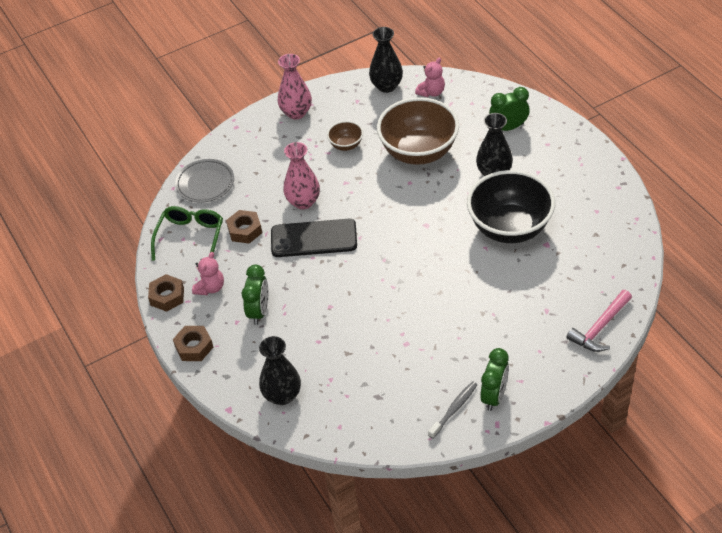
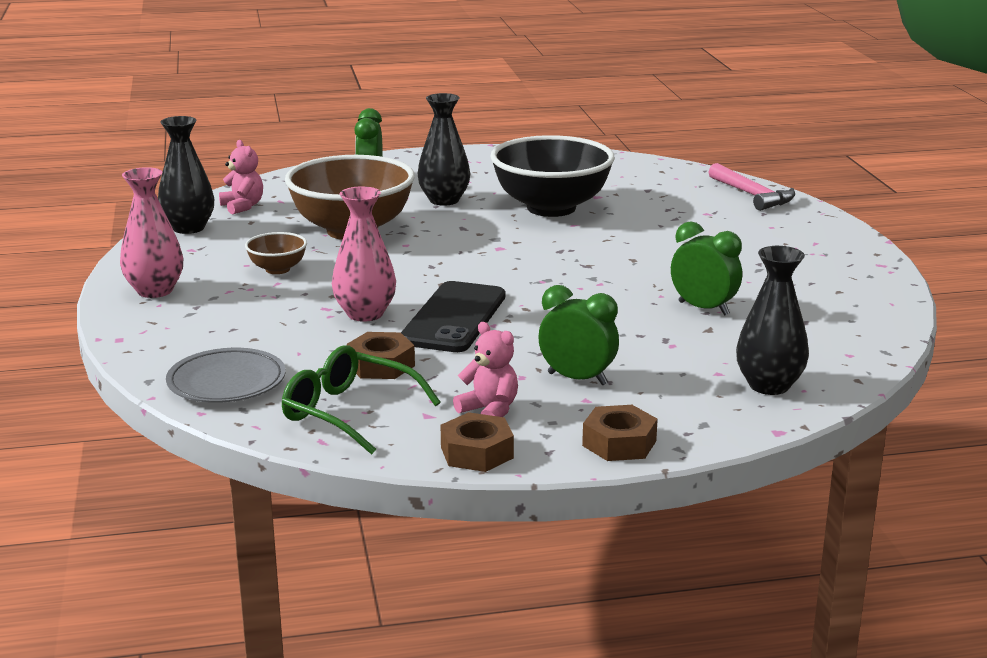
camera: 75 degrees left, 25 degrees down
(454, 409) = (847, 282): grey toothbrush -> none
(494, 396) = (834, 259): green clock -> green clock (703, 308)

